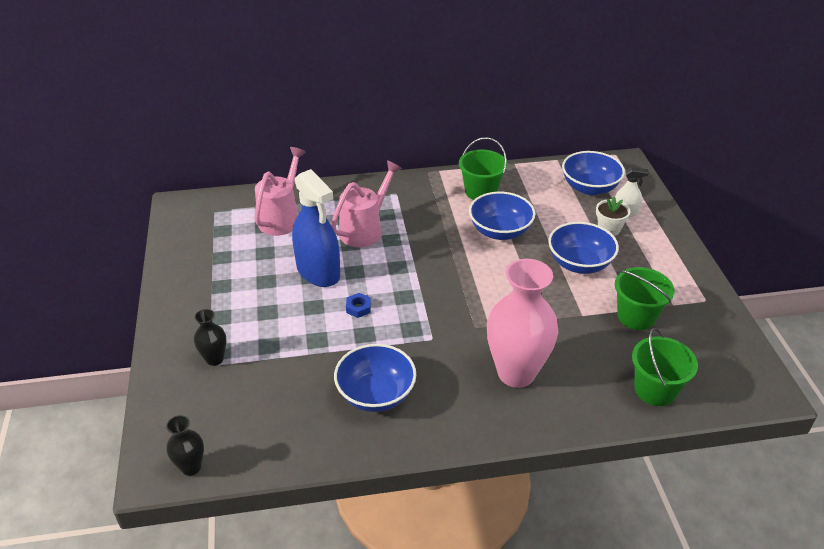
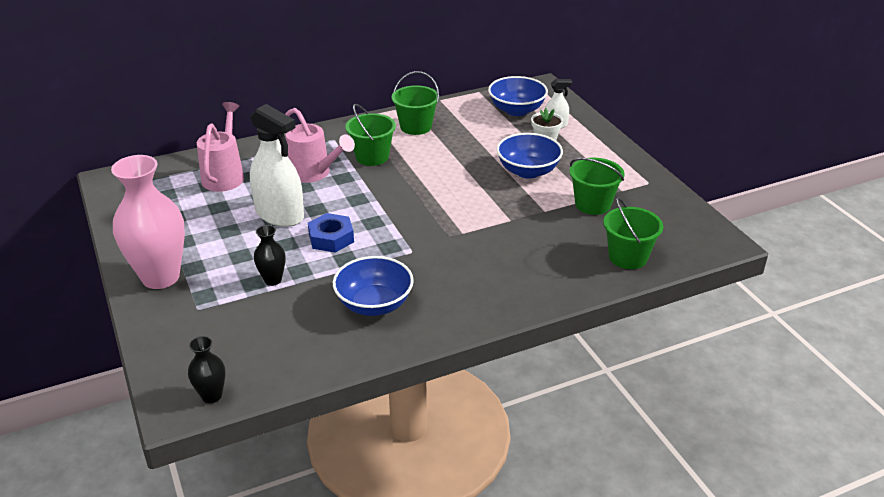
camera: 15 degrees left, 5 degrees down
(214, 359) = (201, 303): black vase -> black vase (273, 280)
(318, 271) = (279, 214): blue spray bottle -> white spray bottle
(358, 308) = (331, 238): blue nut -> blue nut, size x1.75
(365, 230) = (314, 173): pink watering can -> pink watering can turned 105 degrees clockwise
(427, 220) = (372, 157): none -> green bucket
(500, 231) = (445, 156): blue bowl -> none
(516, 373) = (500, 265): pink vase -> pink vase (160, 277)

